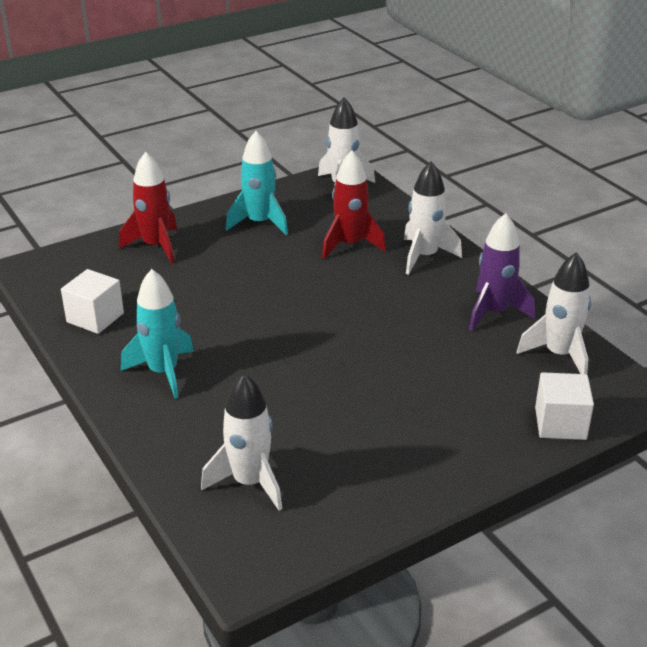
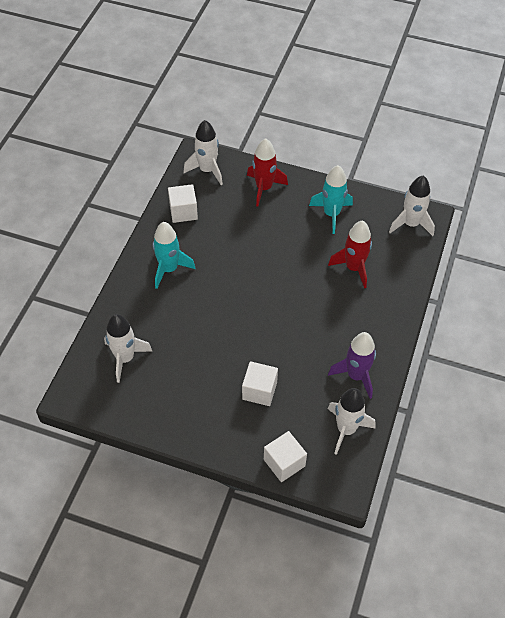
camera: 50 degrees right, 20 degrees up
(424, 256) = (378, 309): white rocket -> white rocket (207, 170)
(436, 391) = (259, 390): none -> white cube

